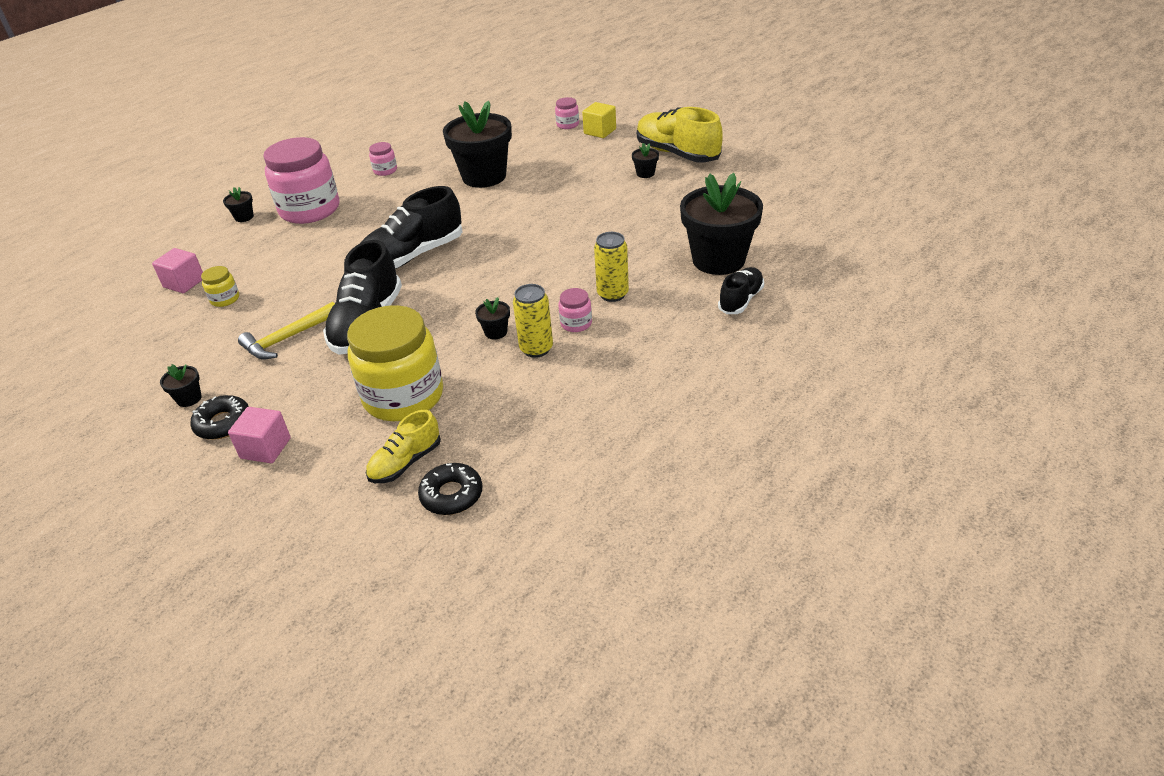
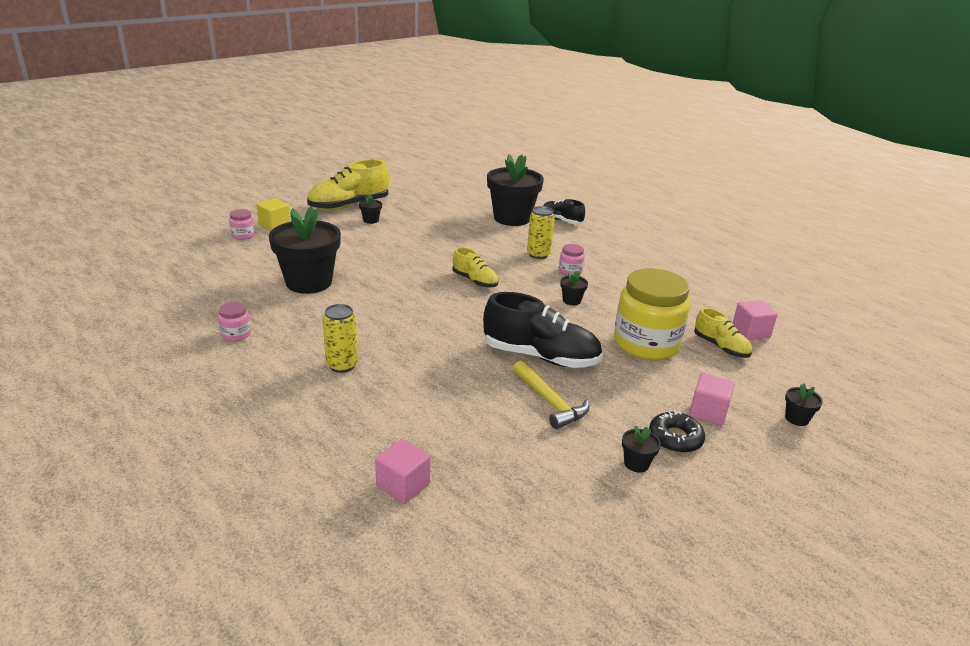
camera: 85 degrees left, 10 degrees down
(225, 299) = (458, 448): yellow jar -> none
(244, 217) = (261, 440): black flower pot -> black flower pot (796, 418)
(310, 210) = (287, 387): pink jar -> none
(413, 256) = (436, 328): black shoe -> none
(451, 495) = (750, 332): black donut -> pink cube
(521, 261) = (475, 281): none -> yellow shoe
(536, 349) = (597, 288): yellow can -> yellow can (342, 365)

